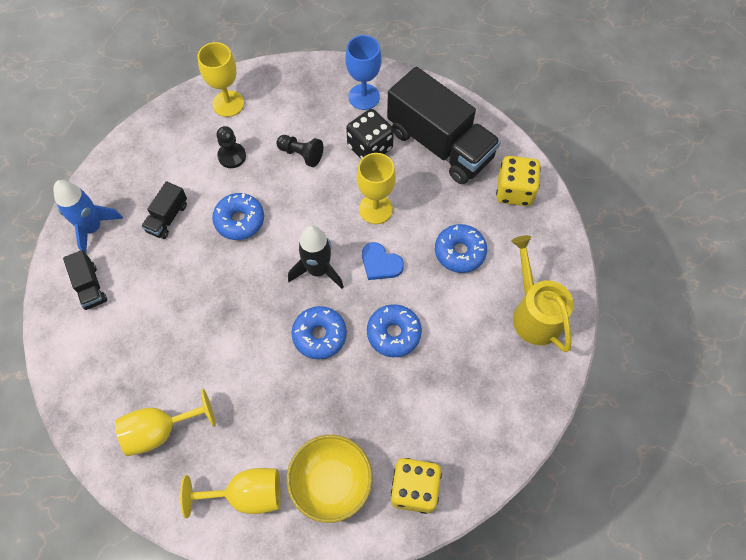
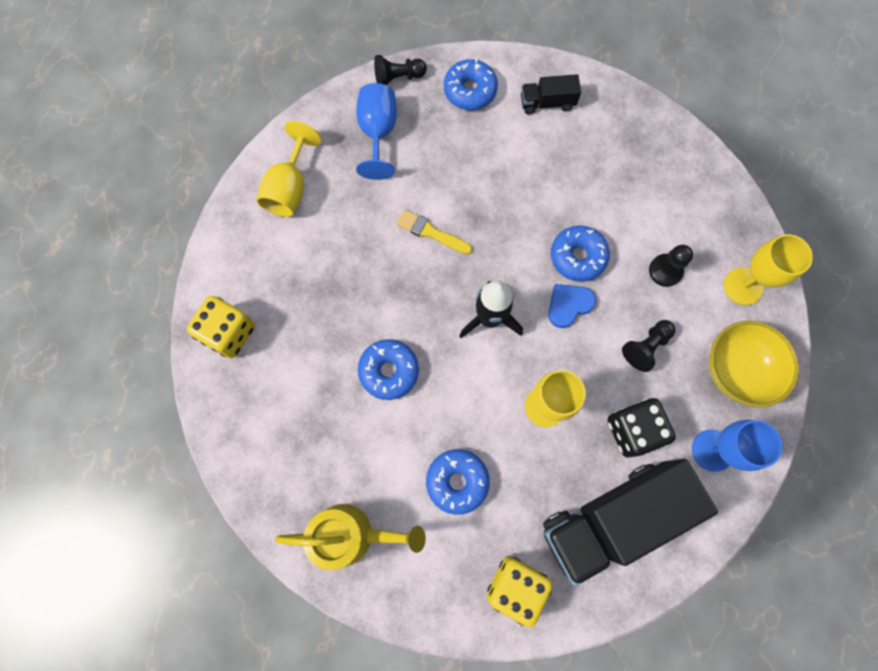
camera: 110 degrees right, 10 degrees up
(90, 434) = (398, 78): none -> black pawn
(93, 228) = (614, 116): blue rocket -> none
(160, 430) = (378, 133): yellow goblet -> blue goblet
(167, 218) = (604, 187): black truck -> none
(253, 344) = (431, 232): none -> yellow brush
(319, 335) = (415, 297): blue donut -> blue donut (470, 90)
(331, 483) = (268, 261): yellow bowl -> yellow bowl (736, 370)
(380, 263) = (474, 387): blue heart -> blue heart (568, 305)

